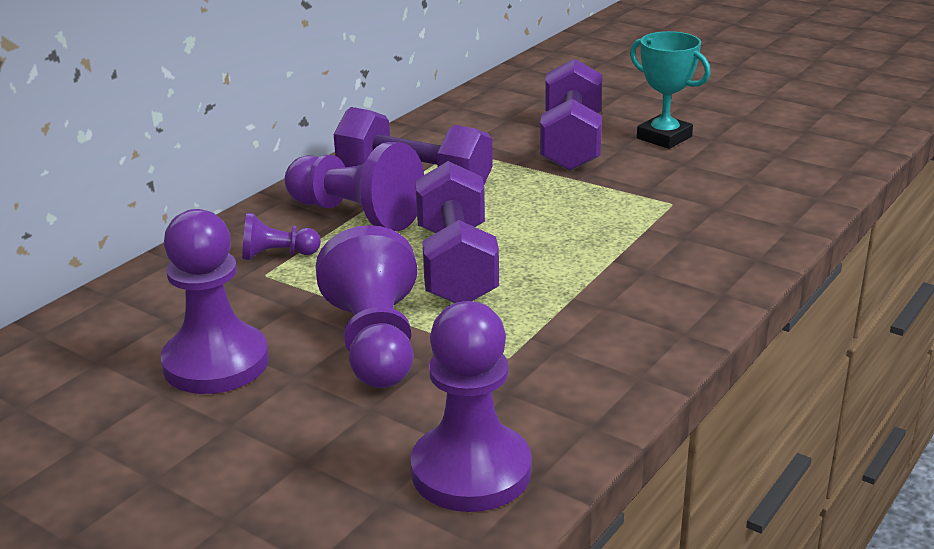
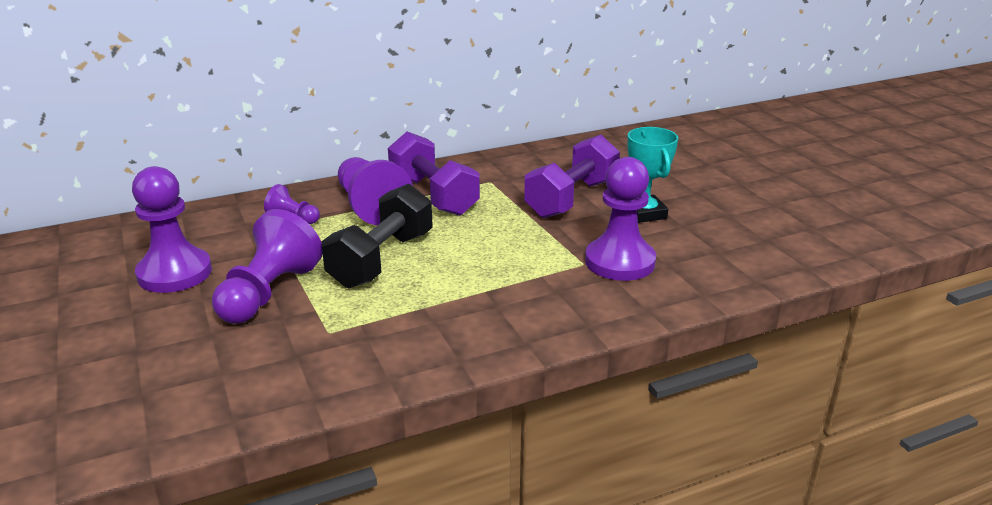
camera: 30 degrees right, 0 degrees up
(456, 266) = (382, 260): purple dumbbell -> black dumbbell
(471, 471) = (207, 397): purple pawn -> purple pawn (620, 262)

